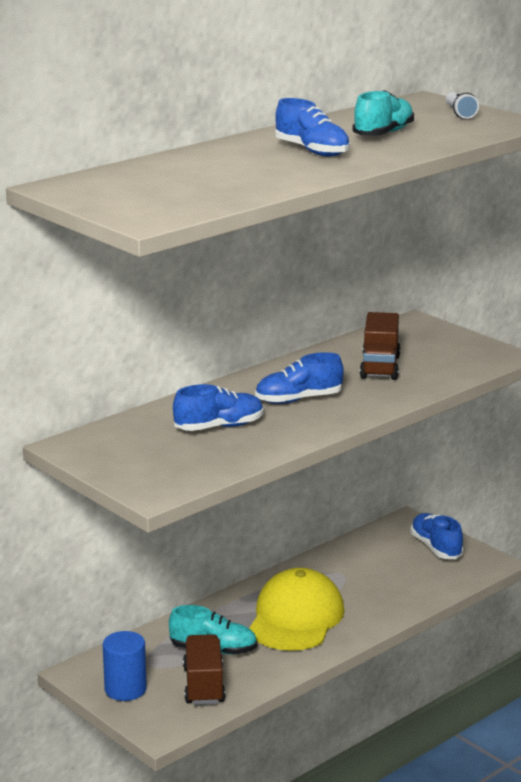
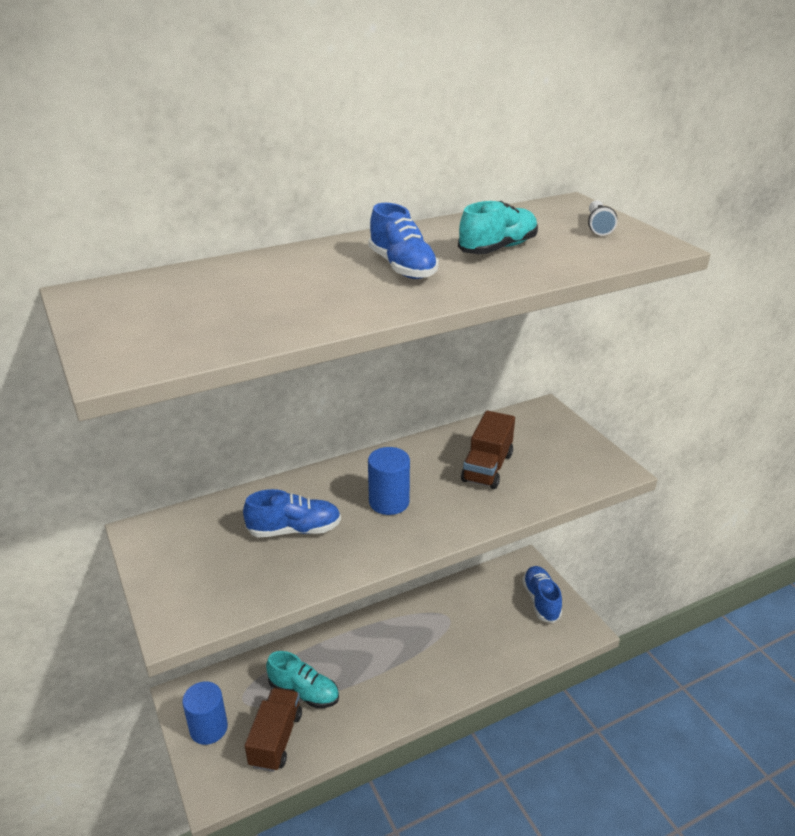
camera: 15 degrees right, 10 degrees up
(296, 618) = (389, 666): yellow cap -> none
(298, 399) = (389, 502): blue shoe -> blue cylinder

